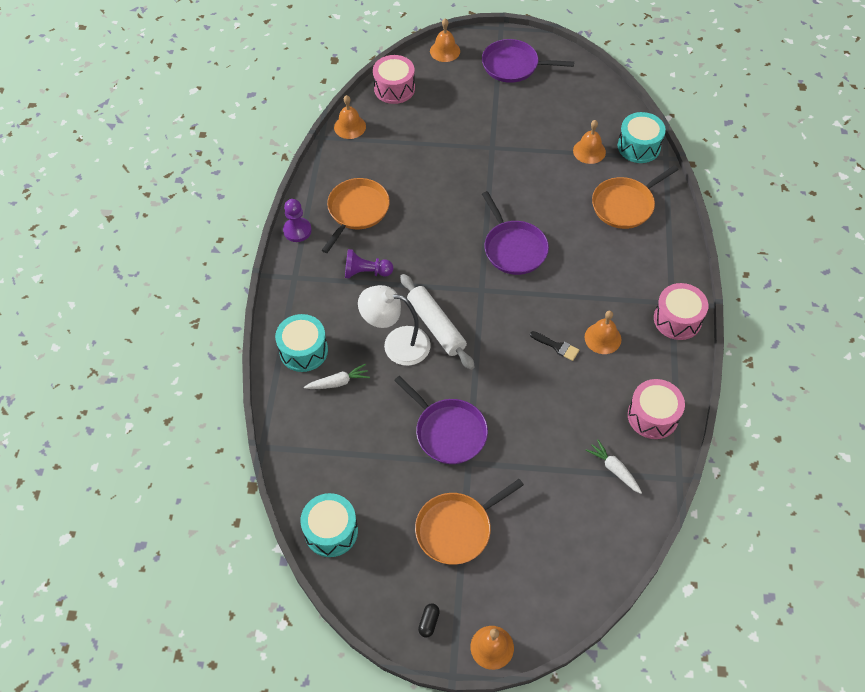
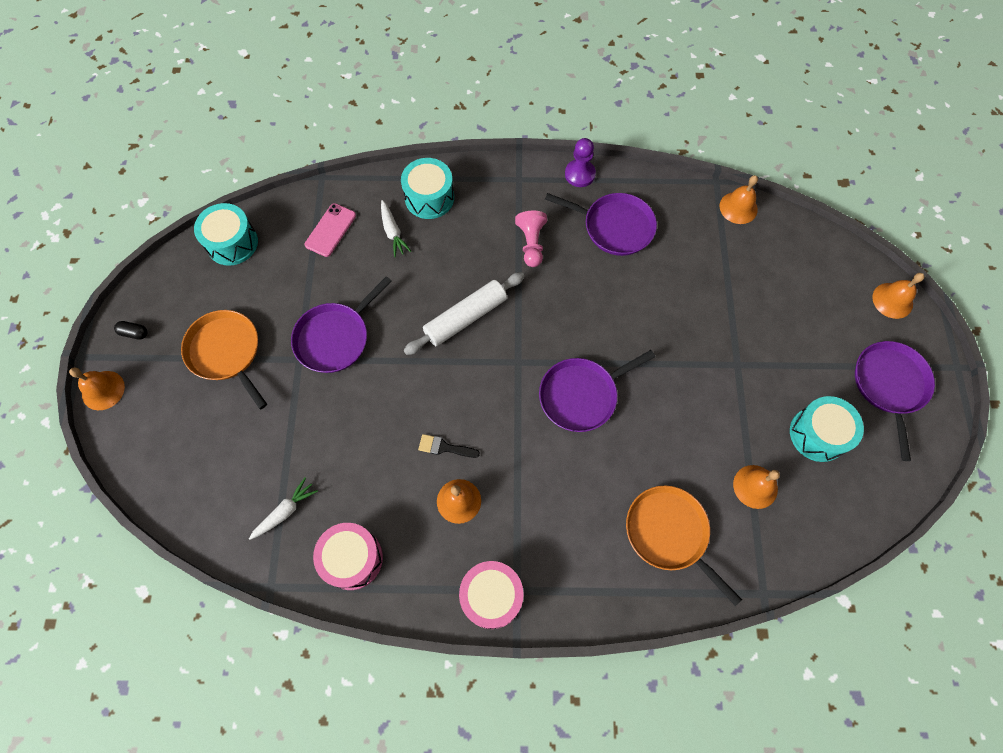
camera: 85 degrees right, 10 degrees up
(328, 437) = (330, 230): none -> pink phone
(357, 211) = (614, 227): orange pan -> purple pan
(366, 272) = (531, 244): purple pawn -> pink pawn
(394, 88) = (811, 248): pink drum -> none
(397, 344) = (441, 281): white lamp -> none
(557, 346) = (444, 447): black brush -> black brush turned 75 degrees clockwise
(639, 146) = (777, 555): turquoise drum -> turquoise drum (818, 434)

